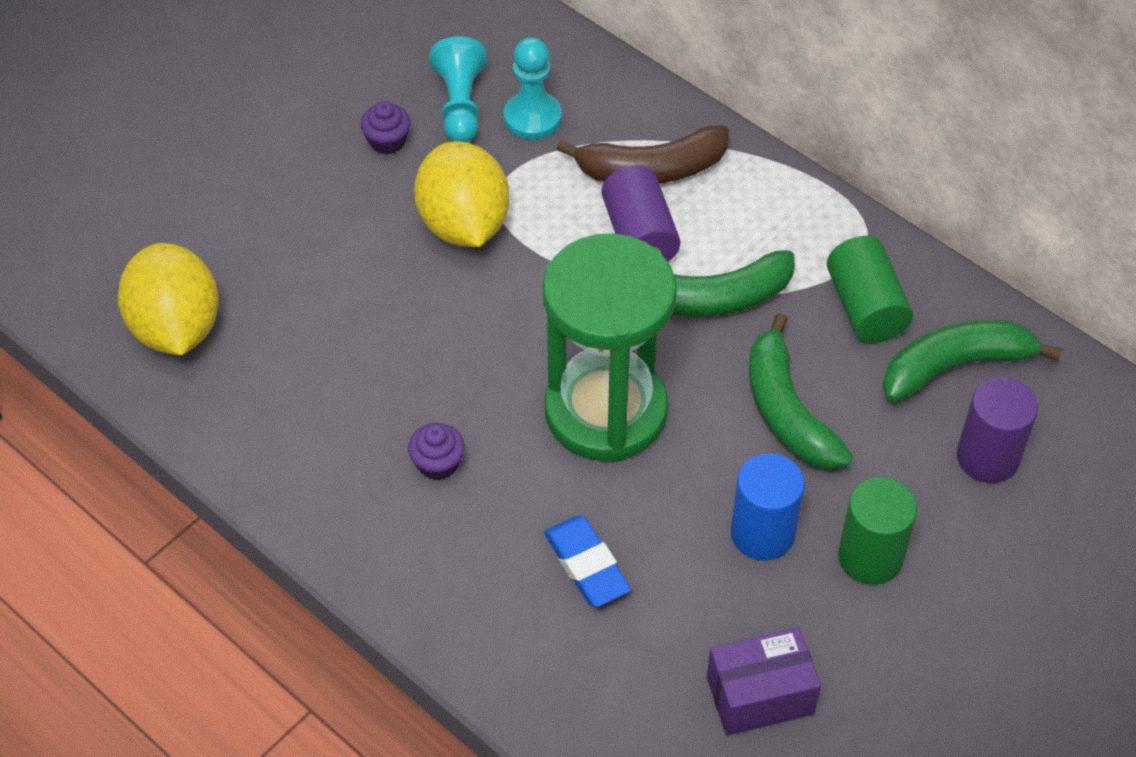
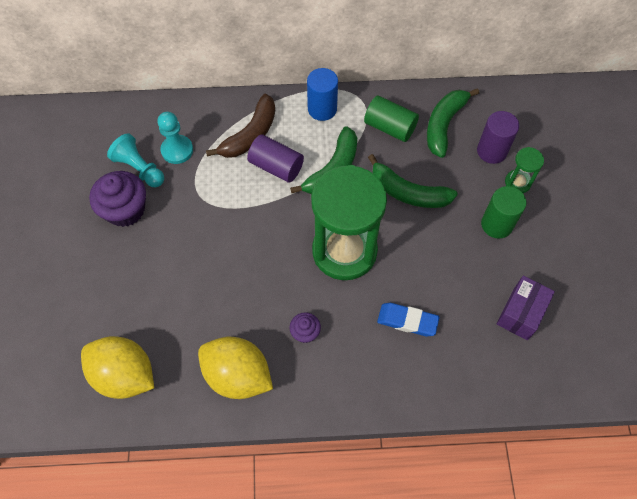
camera: 45 degrees left, 10 degrees up
(387, 141) = (125, 210): purple cupcake -> purple cupcake, size x1.92
(463, 224) = (200, 220): yellow lemon -> yellow lemon (238, 375)
(762, 533) = (452, 249): blue cylinder -> blue cylinder (322, 109)
(975, 530) = (517, 182): none -> green hourglass

